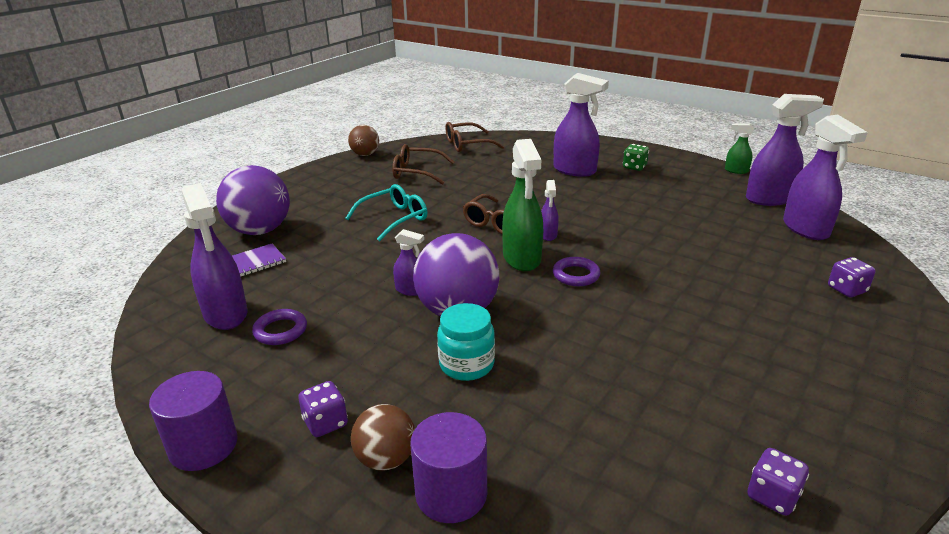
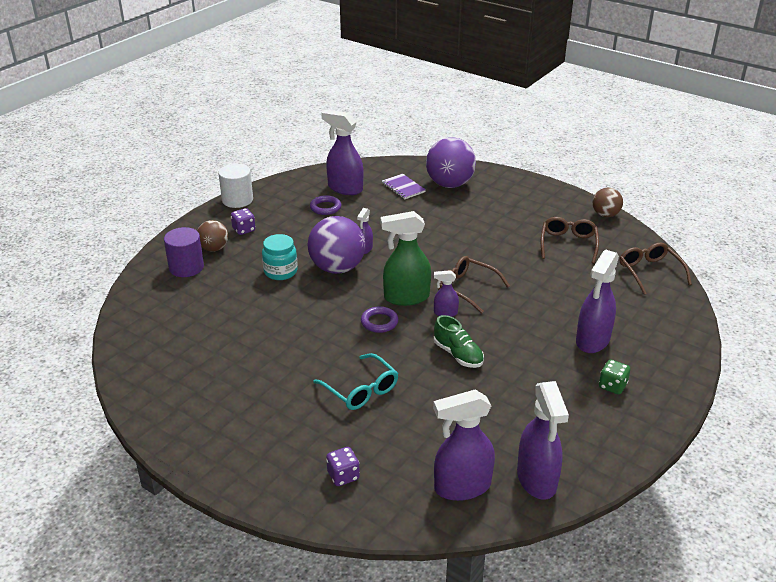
camera: 90 degrees right, 5 degrees up
(203, 446) = (237, 200): purple cylinder -> white cylinder
(226, 314) = (345, 188): purple spray bottle -> purple spray bottle turned 60 degrees clockwise
(394, 219) = (471, 237): turquoise glasses -> turquoise glasses (361, 390)
(619, 229) = (458, 355): none -> green shoe
(736, 171) = (619, 472): green spray bottle -> none
(772, 496) = (149, 369): purple dice -> none

